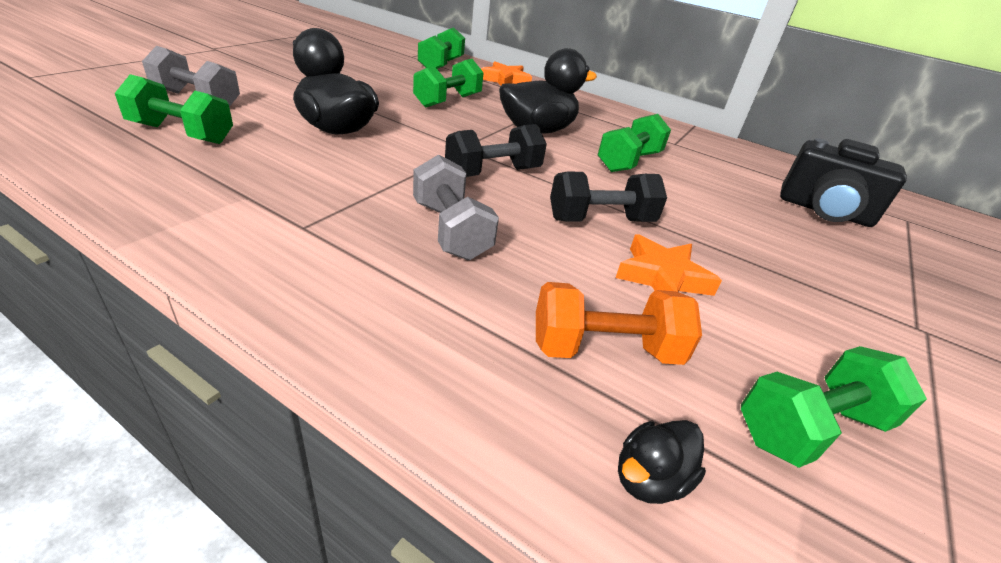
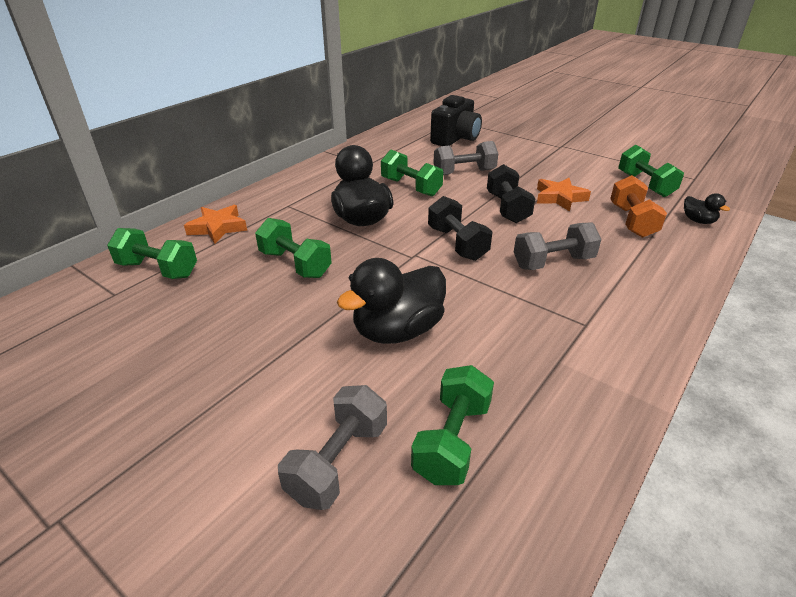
camera: 80 degrees left, 0 degrees up
(700, 202) = (464, 172): none -> grey dumbbell

